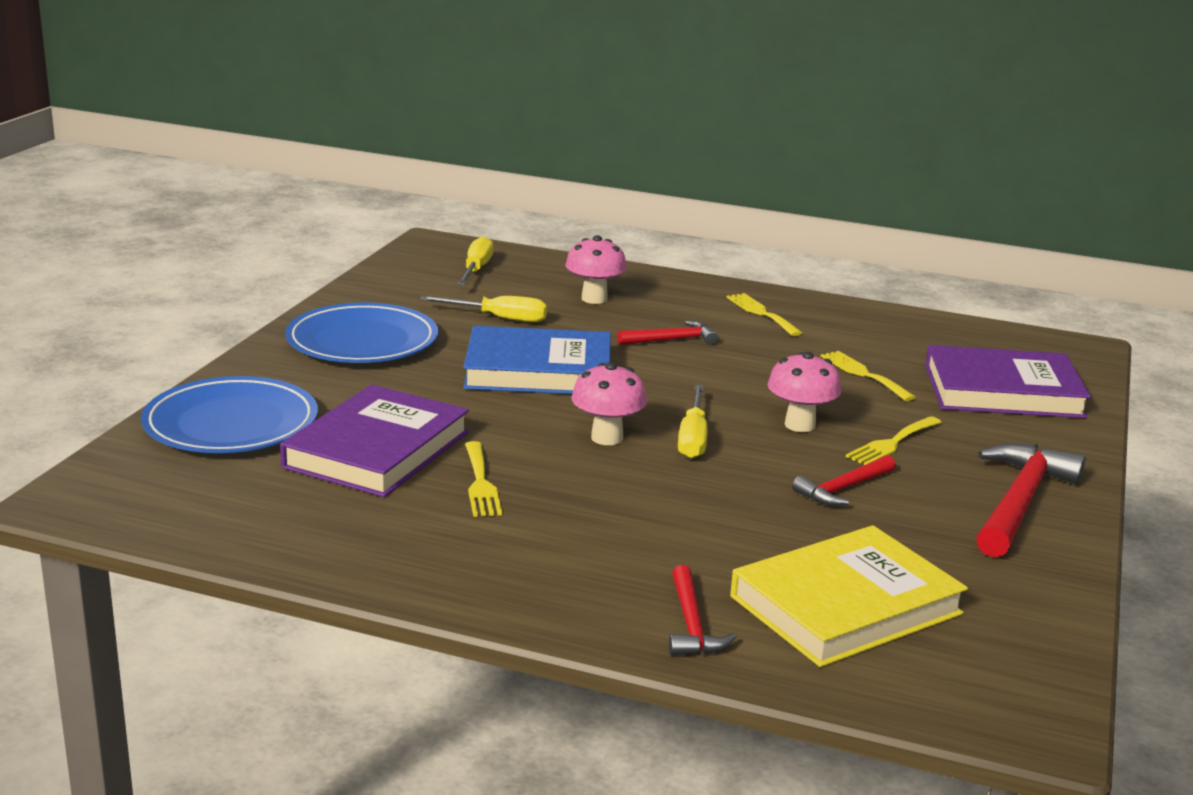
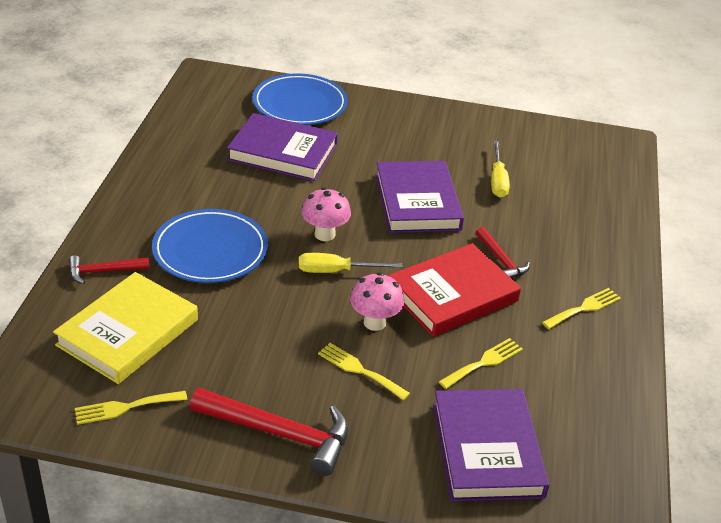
camera: 80 degrees right, 15 degrees up
(362, 341) = (430, 132): blue plate -> blue plate (210, 250)
(476, 270) = (584, 164): yellow screwdriver -> none
(480, 483) = (251, 190): yellow fork -> yellow fork (125, 407)
(538, 370) = (417, 202): blue book -> purple book
(594, 299) = (561, 220): pink mushroom -> none
(741, 374) = (452, 295): none -> red book
(843, 489) = (279, 340): red hammer -> none
(845, 605) = (128, 332): yellow book -> yellow book turned 75 degrees clockwise

